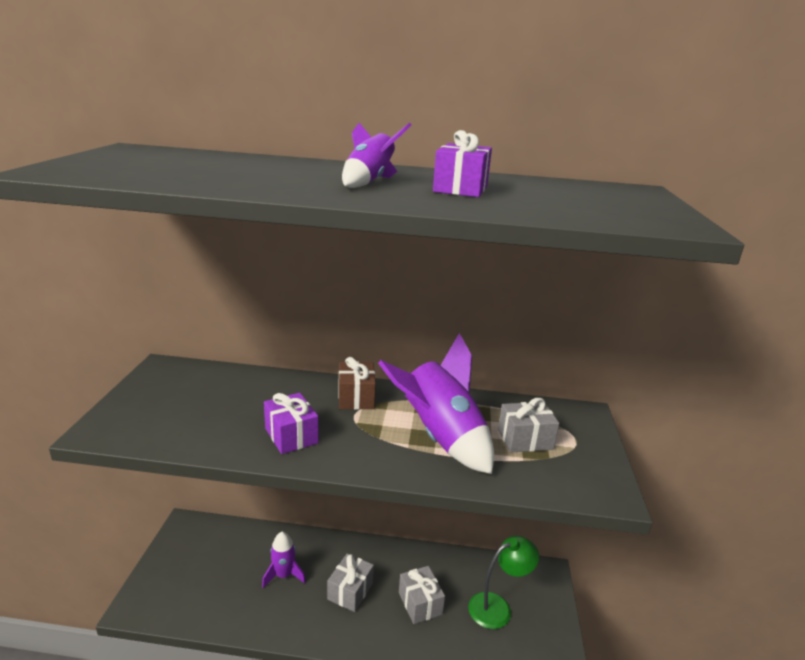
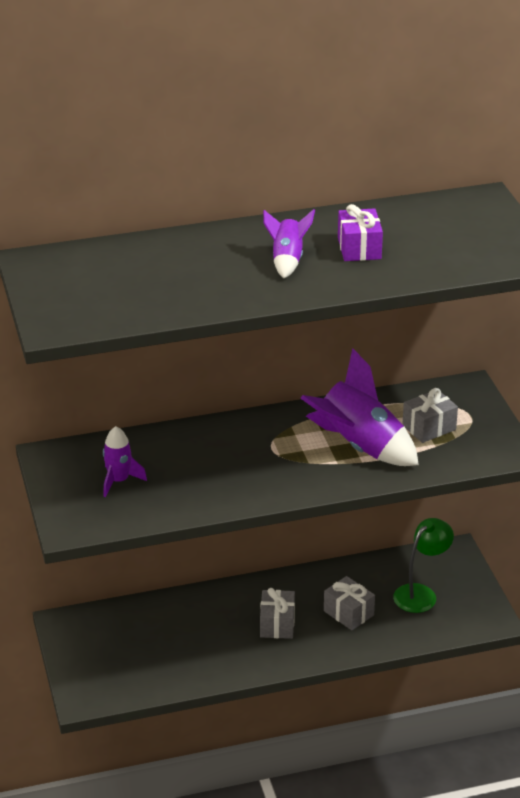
camera: 20 degrees left, 10 degrees up
(284, 575) = (203, 632): purple rocket -> purple rocket (119, 481)
(291, 436) = (234, 483): purple gift -> none
(356, 397) = (260, 431): brown gift -> none

